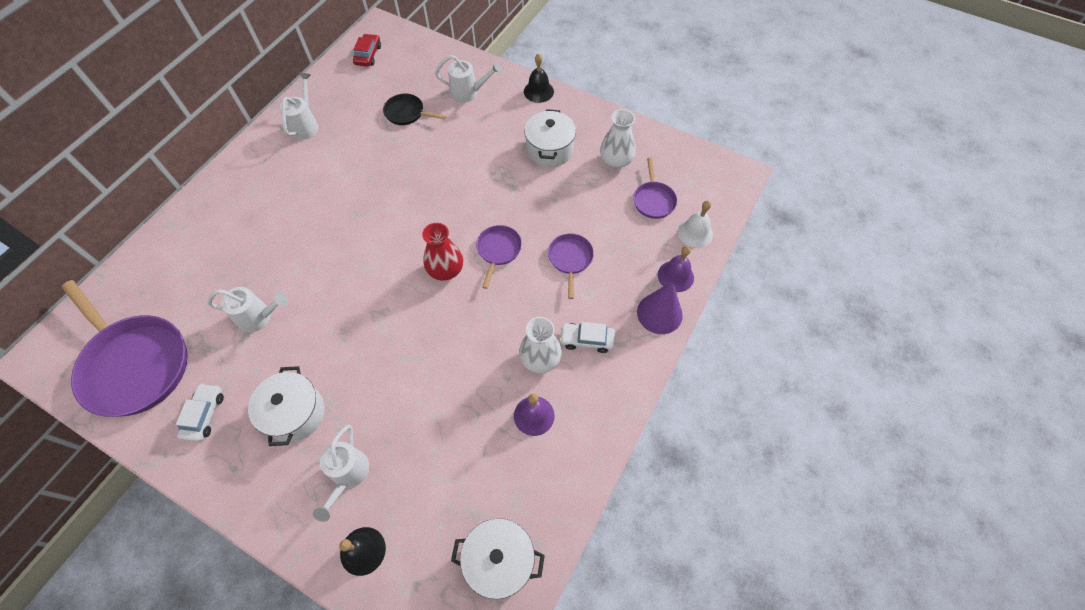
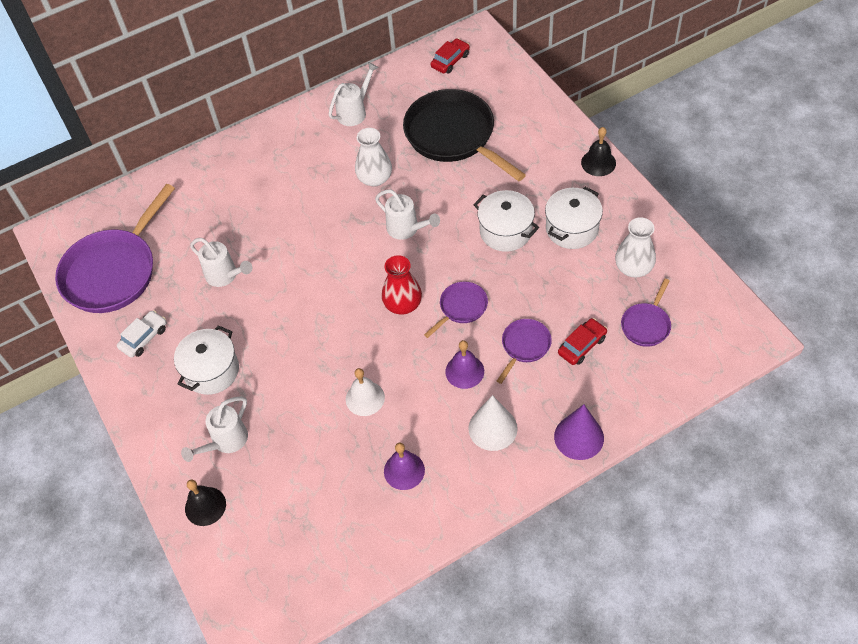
camera: 35 degrees right, 5 degrees down
(134, 364) = (113, 271): purple pan -> purple pan turned 45 degrees clockwise
(407, 113) = (454, 136): black pan -> black pan, size x2.11
(468, 93) = (526, 137): white watering can -> white watering can (406, 229)
(500, 560) = (305, 572): white pot -> white pot (505, 231)
(540, 359) = (439, 424): white vase -> white vase (375, 178)
(586, 340) = (492, 428): white car -> white cone
(615, 238) = (582, 345): none -> red car
(675, 276) = (619, 409): purple bell -> purple bell (464, 371)
(695, 233) = (668, 376): white bell -> white bell (365, 398)

